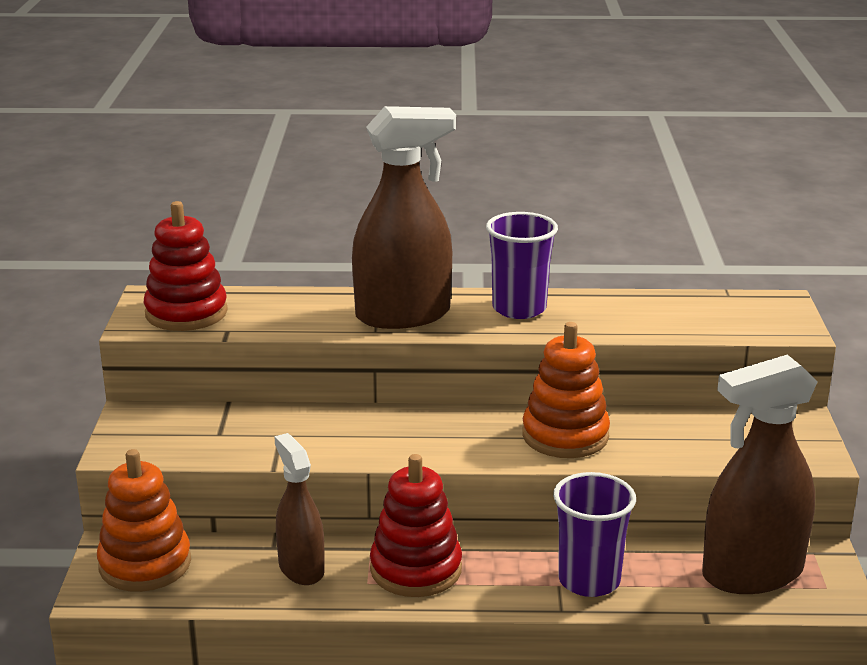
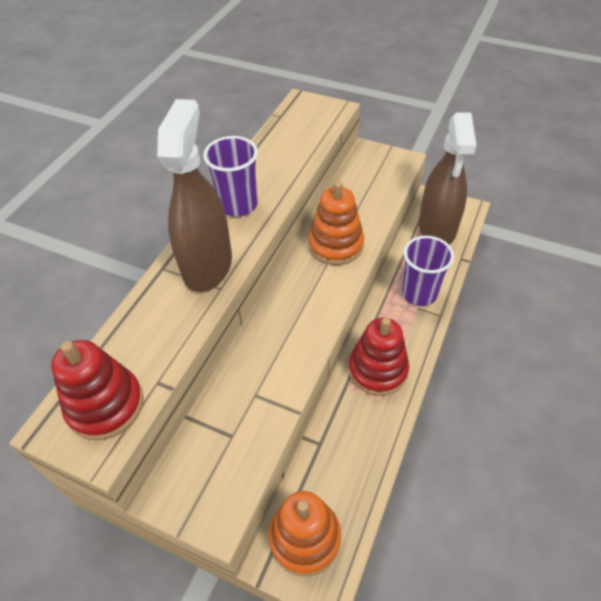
camera: 65 degrees left, 25 degrees up
(301, 568) = (351, 433): brown spray bottle -> none

